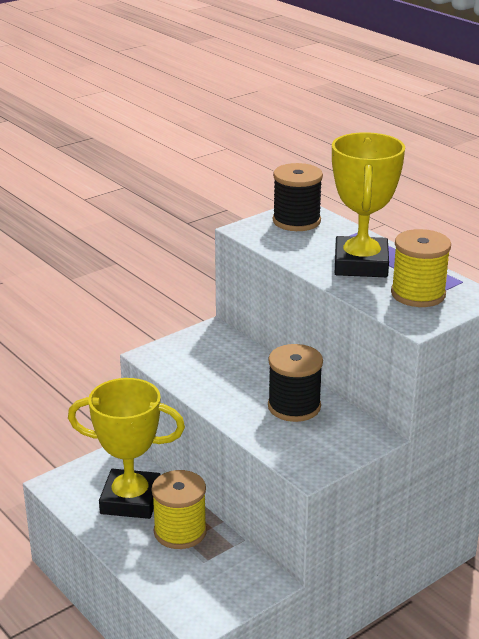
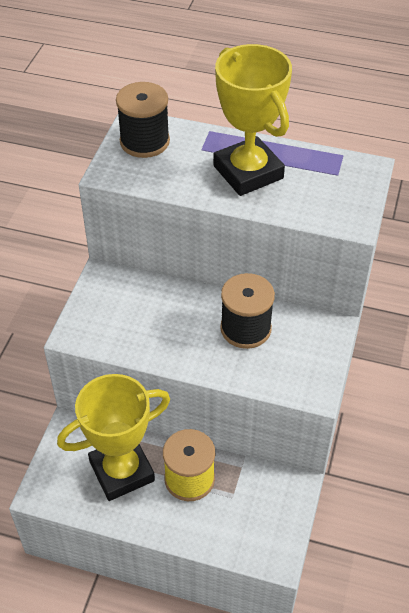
camera: 35 degrees left, 20 degrees up
(418, 294) = (324, 187): yellow spool -> none

